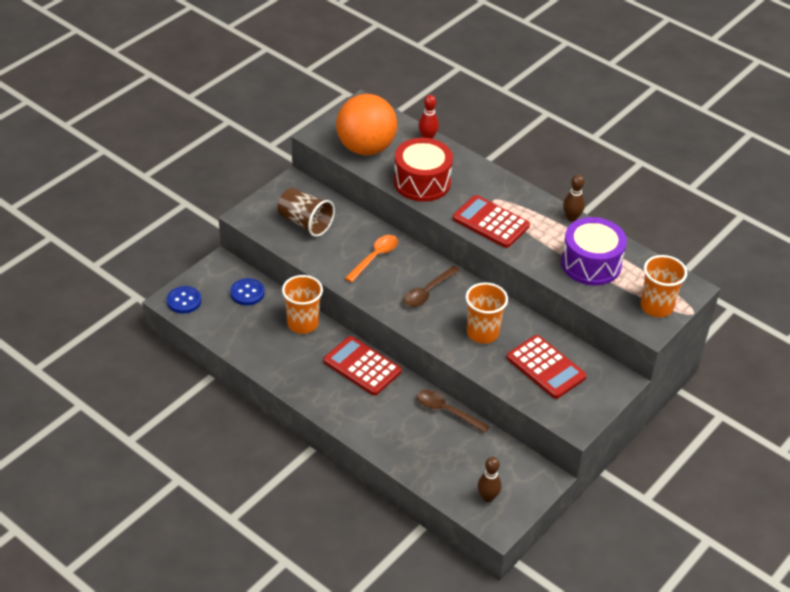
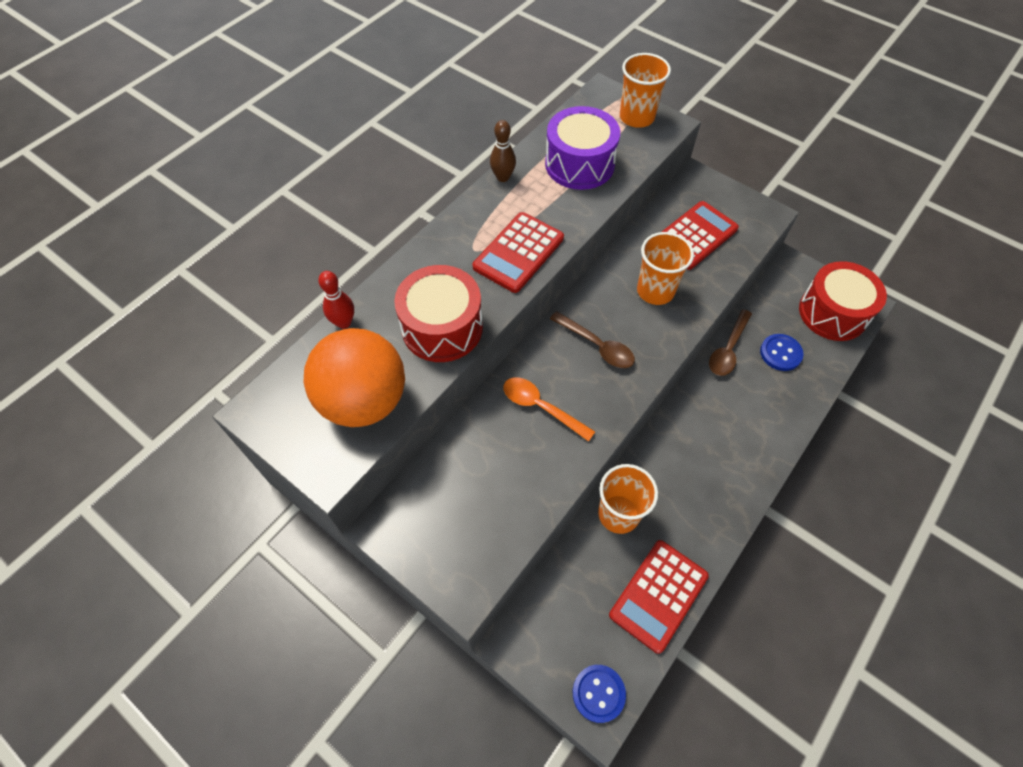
camera: 90 degrees left, 15 degrees up
(247, 293) = (570, 596): blue button -> blue button (780, 353)
(305, 223) = (477, 502): brown cup -> none
(362, 366) = (680, 438): red calculator -> red calculator (658, 595)
(487, 497) = (832, 313): brown bowling pin -> red drum

